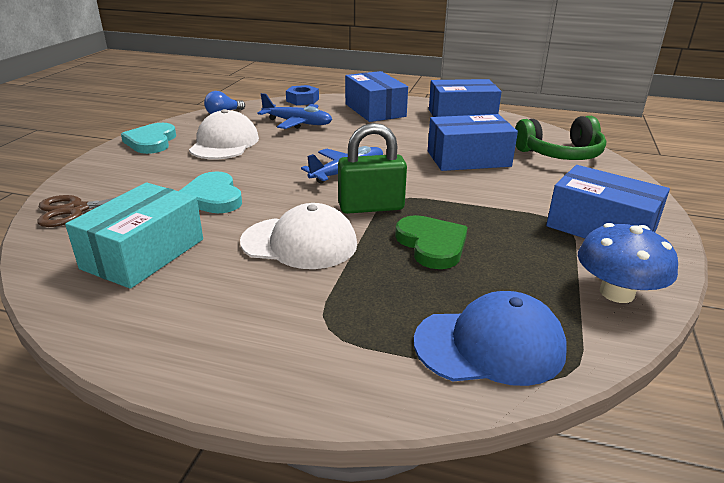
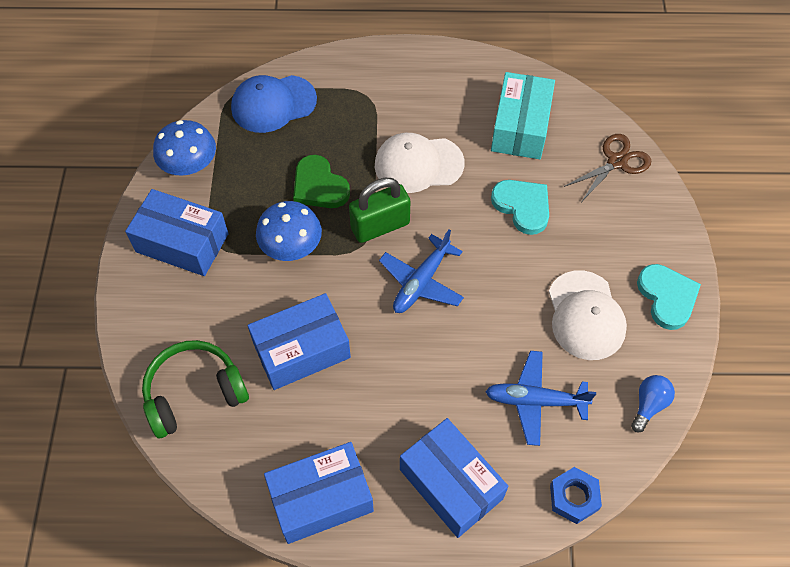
camera: 165 degrees right, 30 degrees up
(472, 208) = (291, 246): none -> blue mushroom

